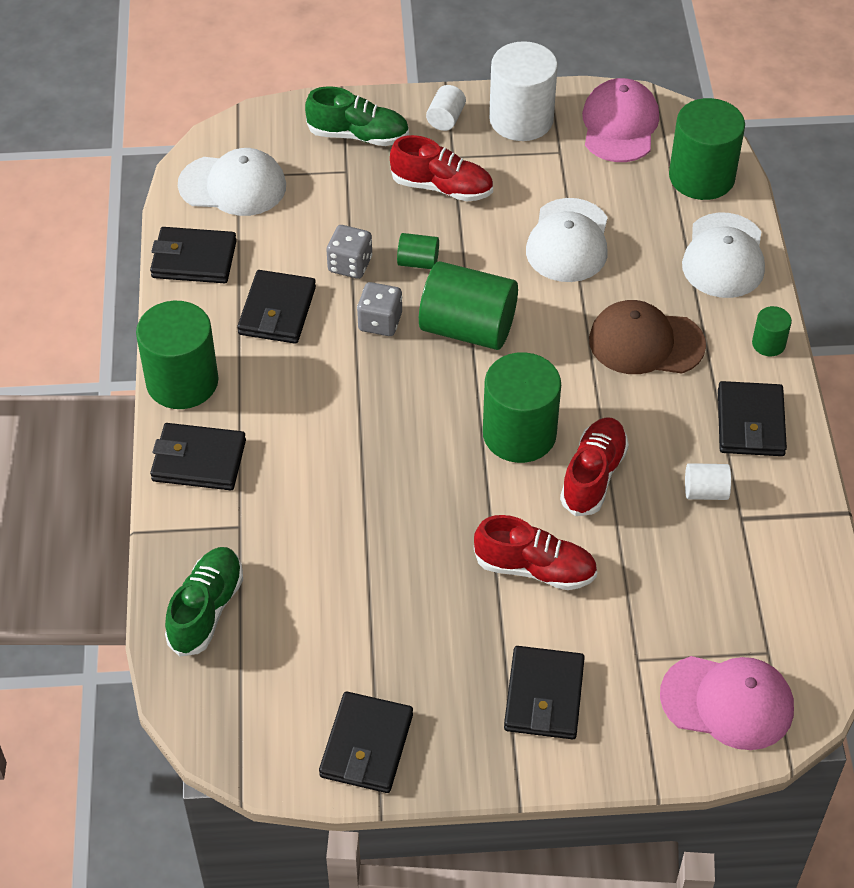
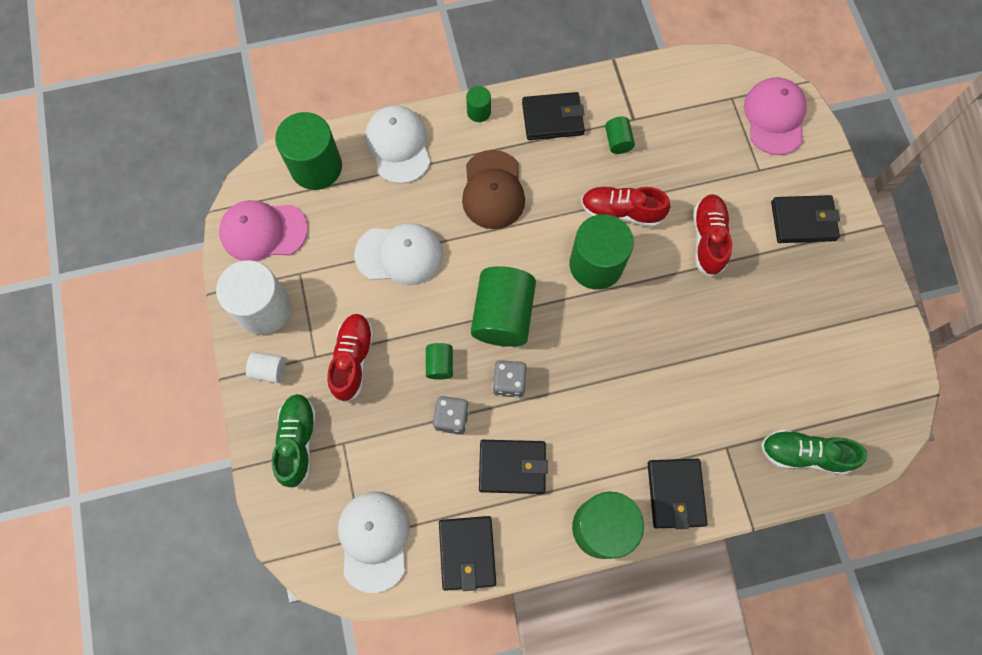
camera: 100 degrees left, 20 degrees up
(366, 745) = (873, 323): black wallet -> none
(705, 491) = (617, 141): white cylinder -> green cylinder
(724, 256) = (398, 145): white cap -> white cap turned 105 degrees counterclockwise

